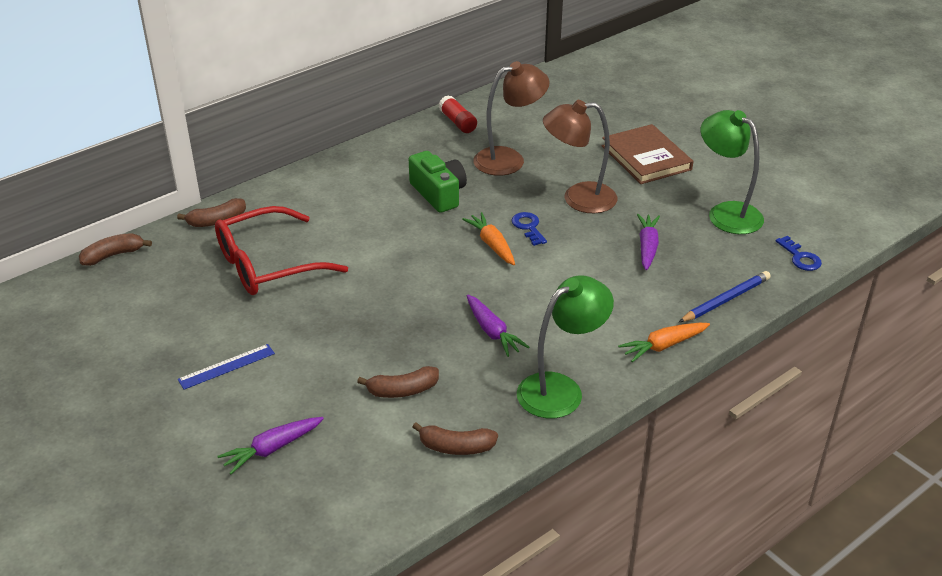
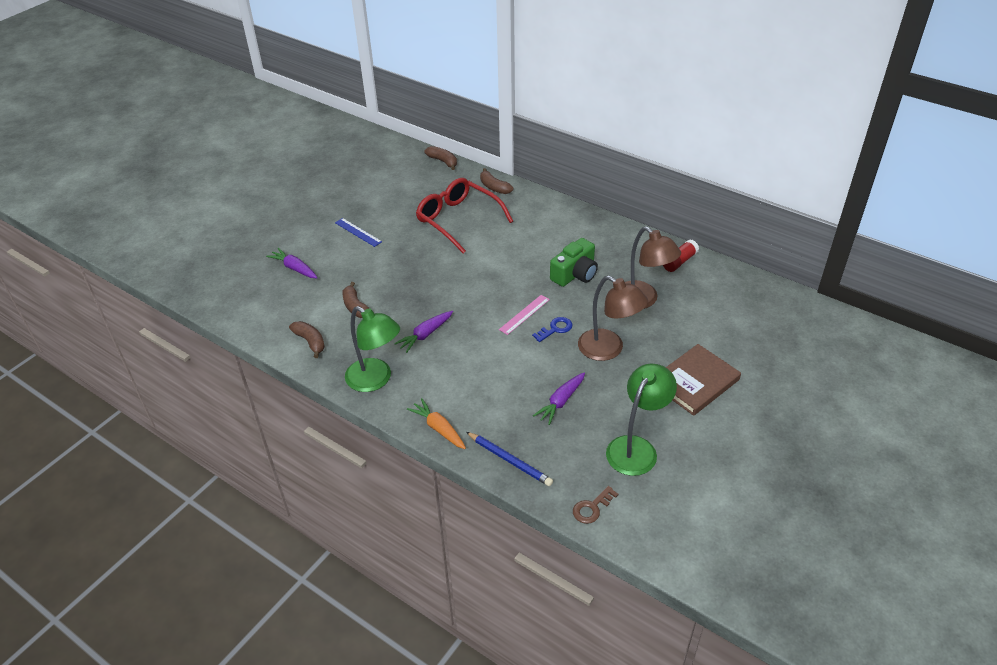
camera: 75 degrees right, 5 degrees up
(456, 447) = (310, 341): brown banana -> brown banana turned 150 degrees clockwise
(492, 245) = (524, 314): orange carrot -> pink ruler
(578, 198) = (608, 350): brown lamp -> brown lamp turned 150 degrees clockwise
(647, 247) = (561, 402): purple carrot -> purple carrot turned 135 degrees clockwise
(800, 257) = (592, 508): blue key -> brown key

